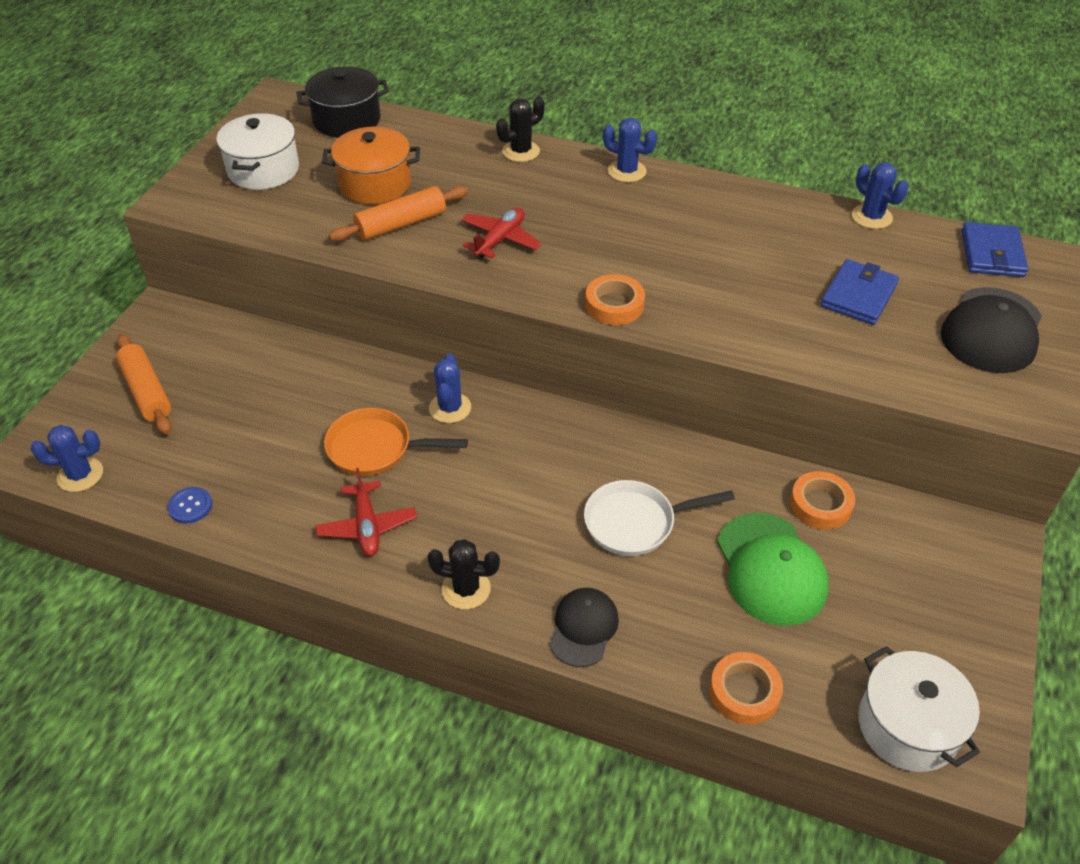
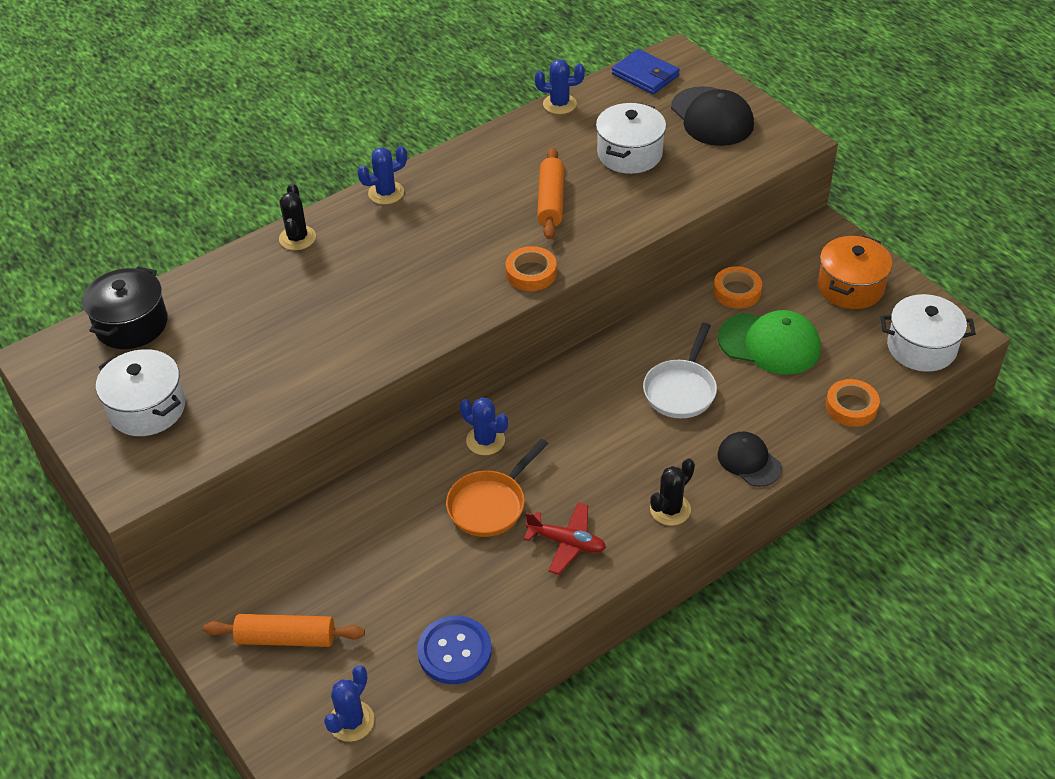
camera: 55 degrees left, 0 degrees up
(190, 506) = (454, 651): blue button -> blue button, size x1.81
(375, 184) = (247, 343): orange pot -> orange pot (850, 287)
(401, 224) = (319, 349): orange rolling pin -> orange rolling pin (550, 201)
(500, 240) = (398, 300): red plane -> none
(858, 295) = (629, 154): blue wallet -> white pot

